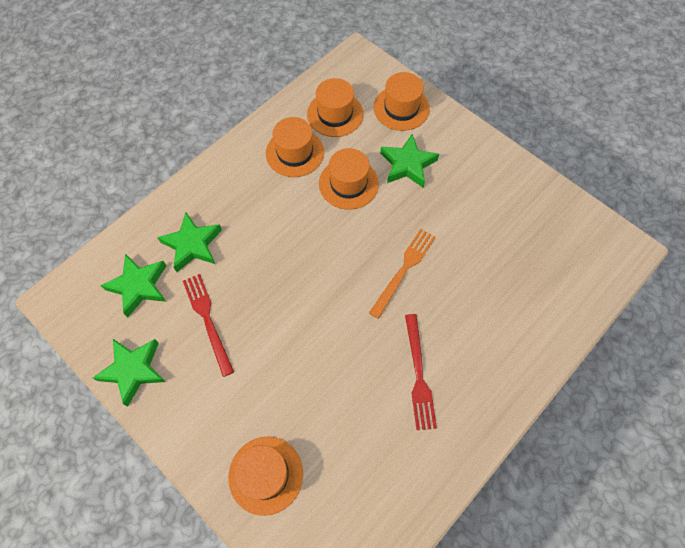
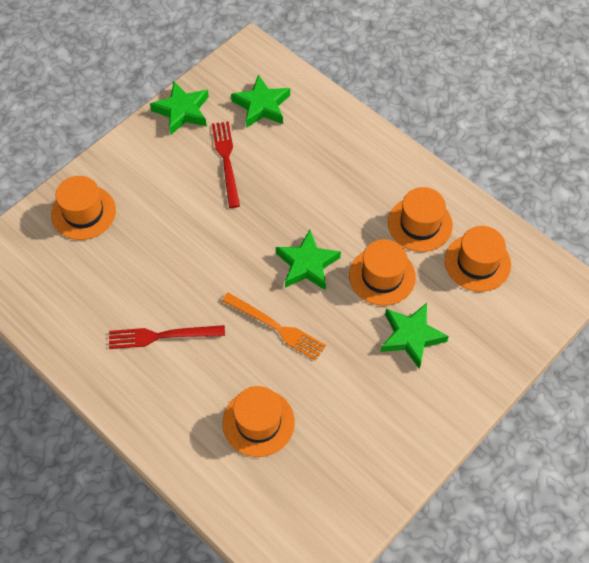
camera: 90 degrees right, 5 degrees down
(192, 245) = (305, 142): green star -> green star (307, 264)
(208, 320) = (226, 160): red fork -> red fork turned 75 degrees counterclockwise
(401, 108) = (494, 333): orange hat -> orange hat (258, 422)

